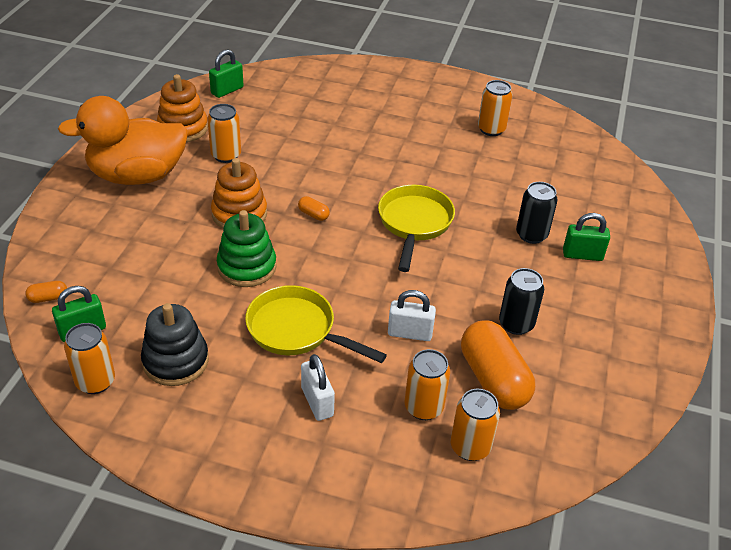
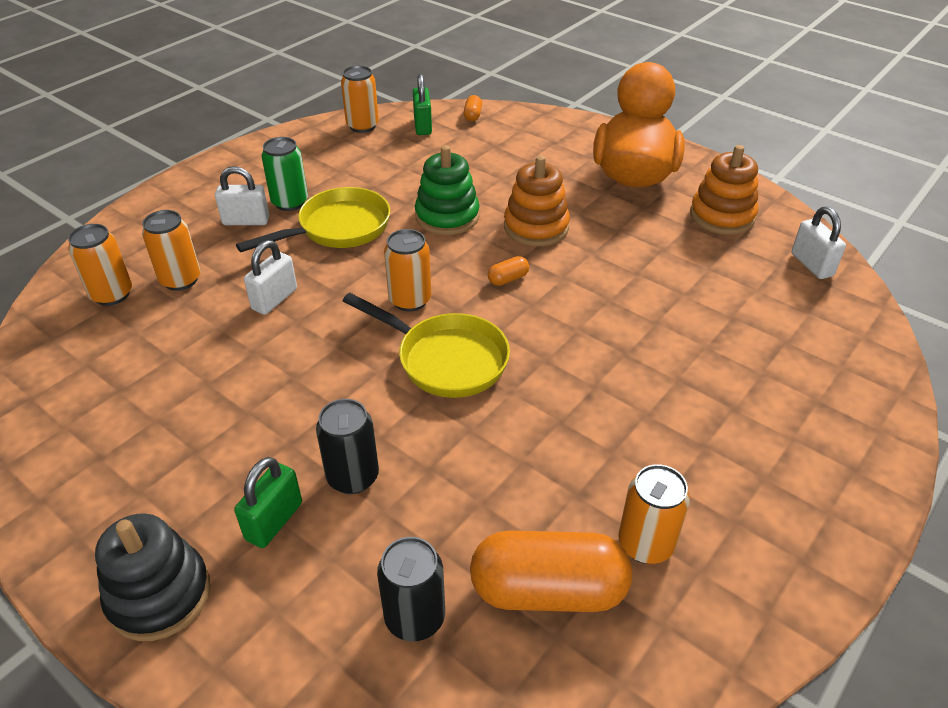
camera: 115 degrees right, 0 degrees up
(175, 361) = (354, 161): black stacking toy -> black stacking toy (159, 595)
(226, 155) = (654, 238): orange can -> orange can (410, 300)
(227, 90) = (811, 265): green padlock -> white padlock
(271, 382) = (290, 202): none -> green can
(493, 379) = (164, 339): orange capsule -> orange capsule (548, 590)
(516, 324) = (217, 389): black can -> black can (415, 618)

